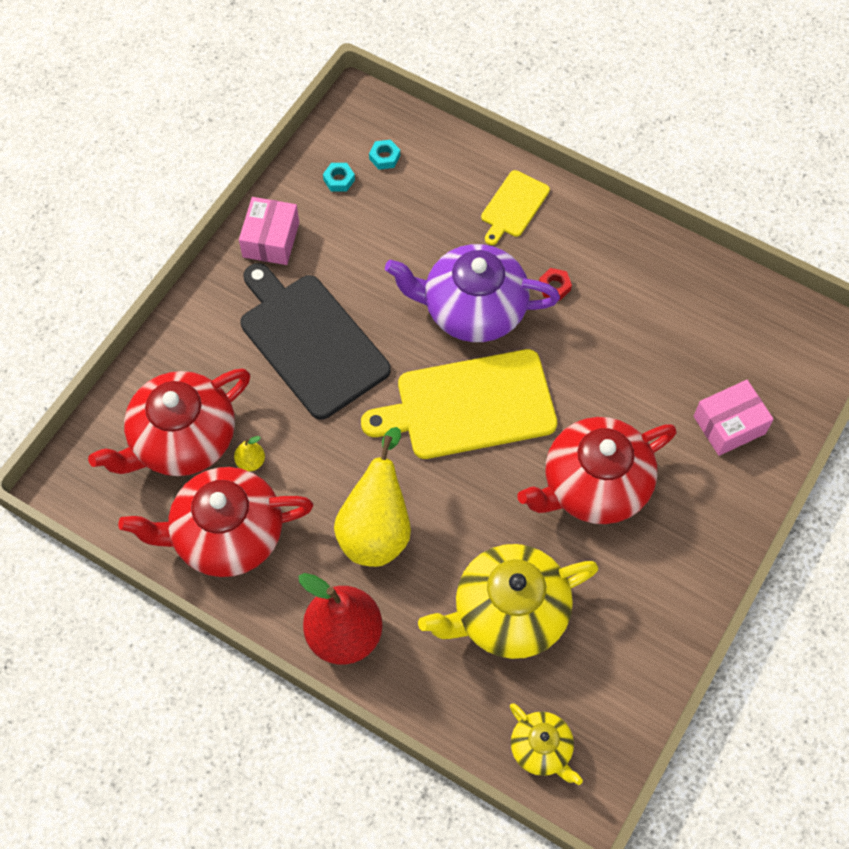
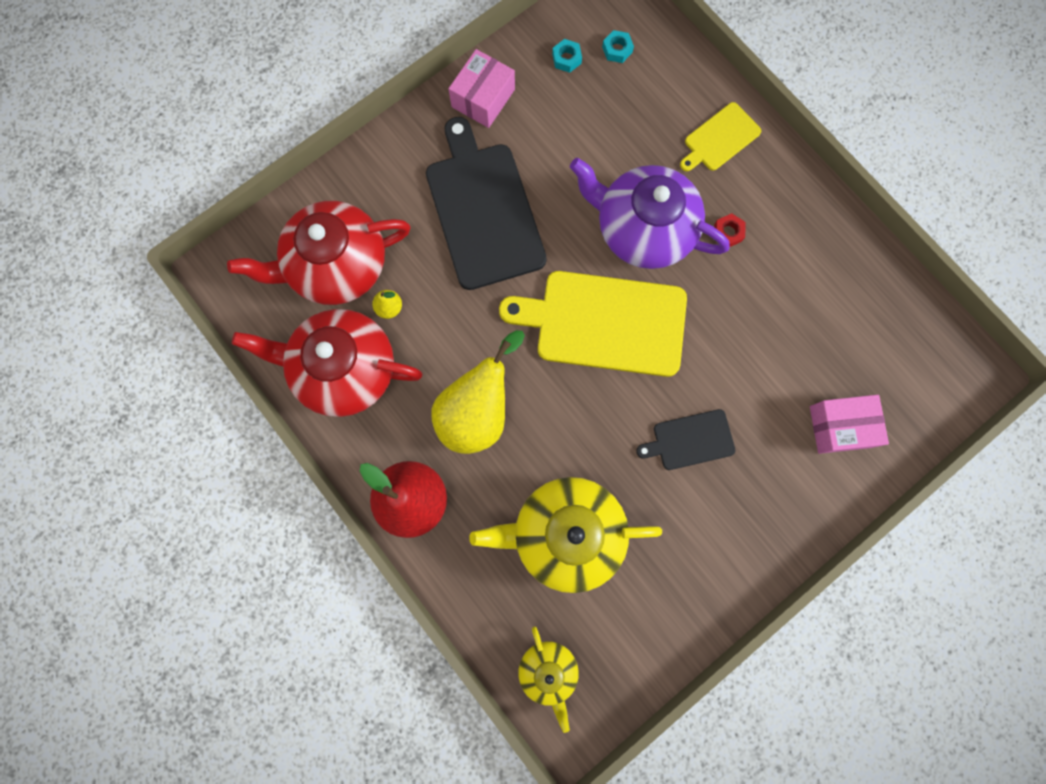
camera: 20 degrees right, 15 degrees up
(593, 485) = (690, 440): red teapot -> black cutting board

